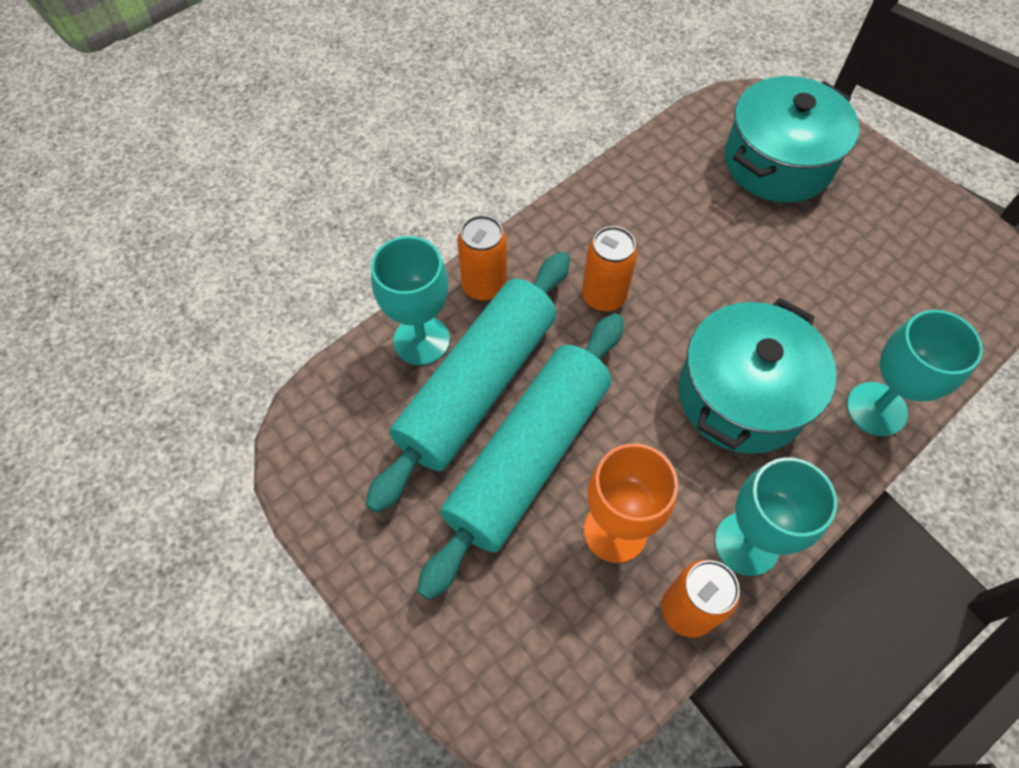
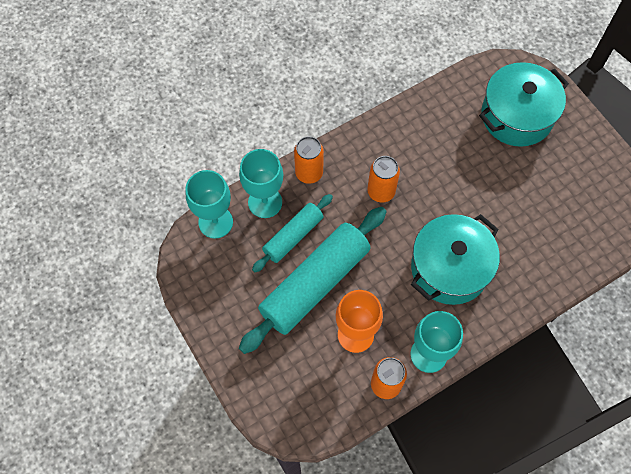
camera: 10 degrees right, 5 degrees up
(477, 386) = (293, 236): turquoise rolling pin -> turquoise rolling pin, size x0.56
(876, 409) = (529, 289): turquoise goblet -> turquoise goblet (215, 222)

